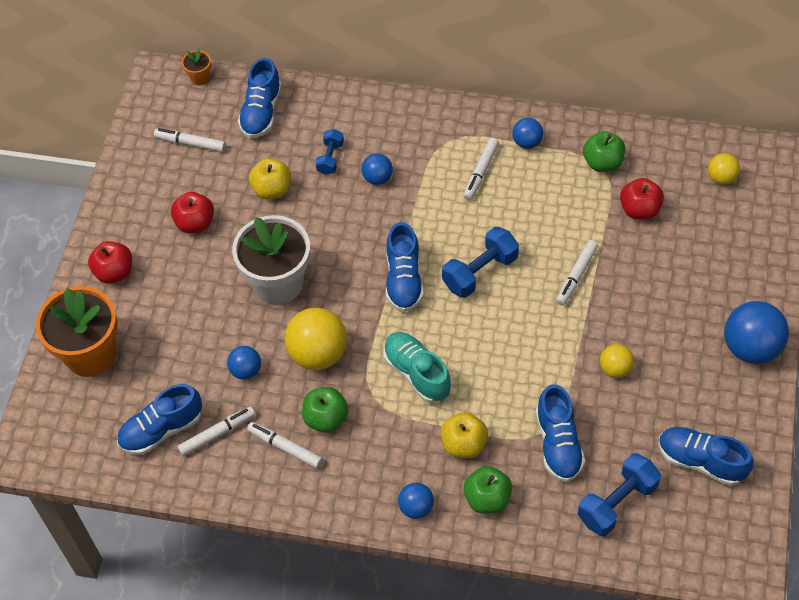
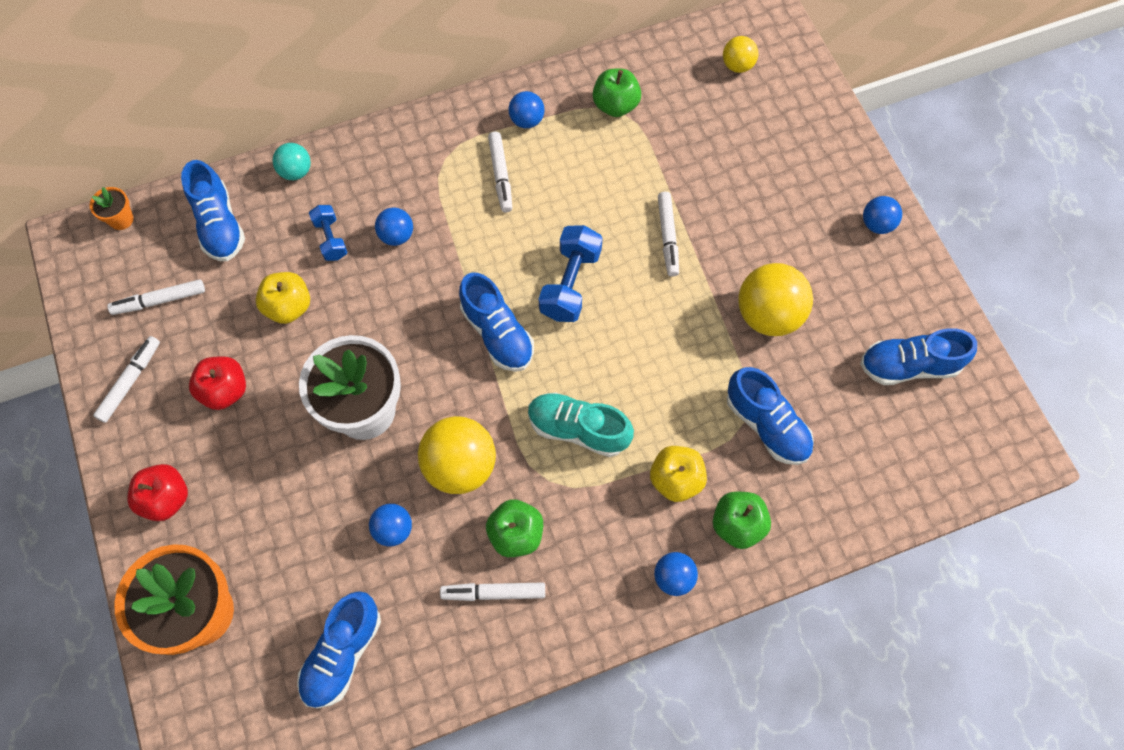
camera: 35 degrees left, 10 degrees up
(217, 434) = (409, 621): white marker -> white marker (130, 381)
(336, 101) = (296, 171): none -> turquoise ball
(615, 369) = (768, 315): yellow ball -> yellow ball, size x1.84
(617, 503) = (862, 454): blue dumbbell -> none
(639, 210) = (683, 136): red apple -> none
(751, 348) = (877, 224): blue ball -> blue ball, size x0.54

